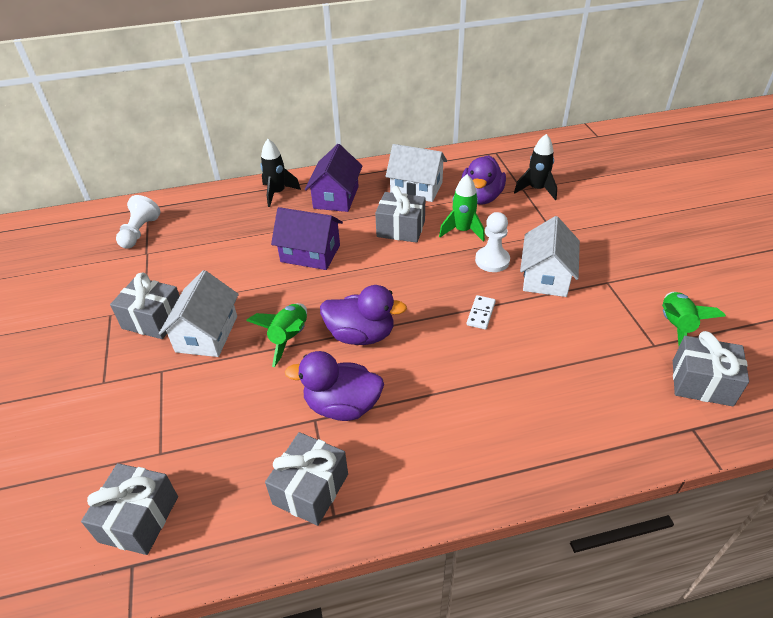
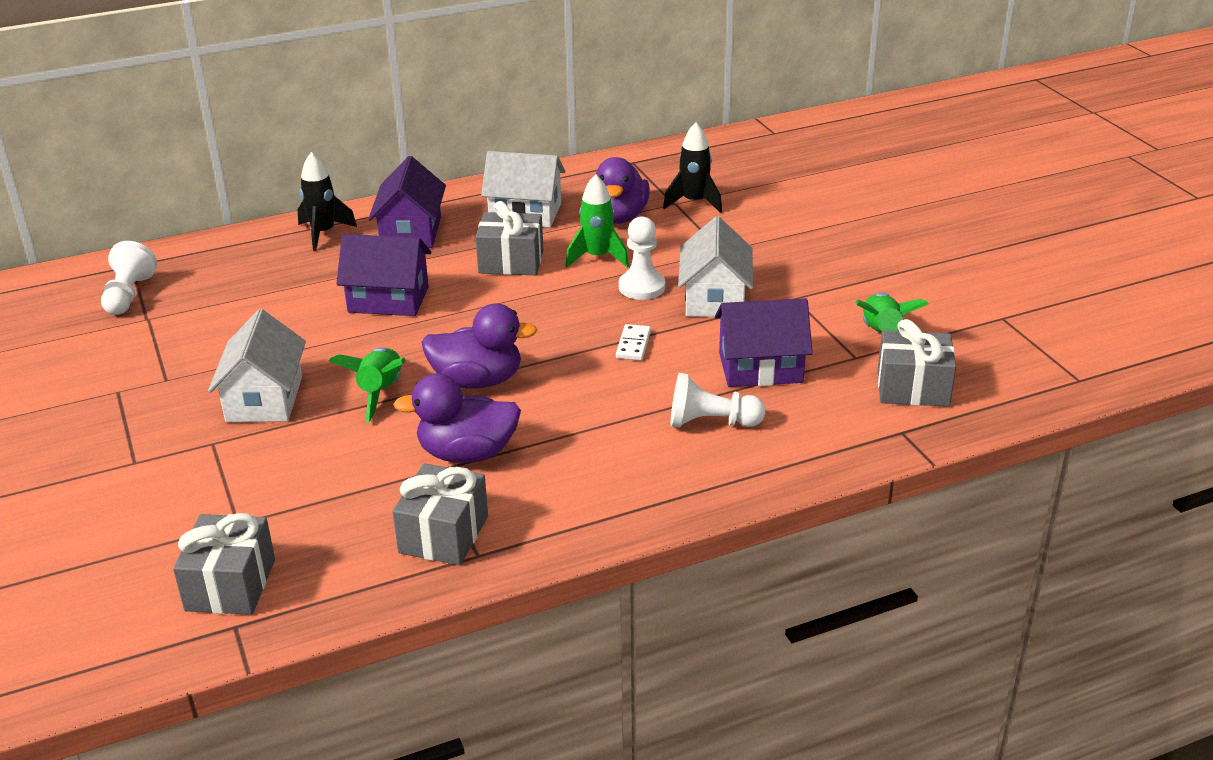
camera: 10 degrees left, 10 degrees down
(153, 319) = (183, 391): grey gift -> none
(535, 398) = (711, 422): none -> white pawn
(577, 347) = (760, 367): none -> purple house

